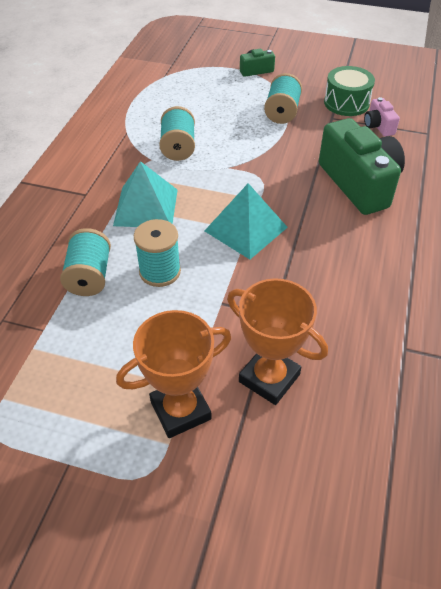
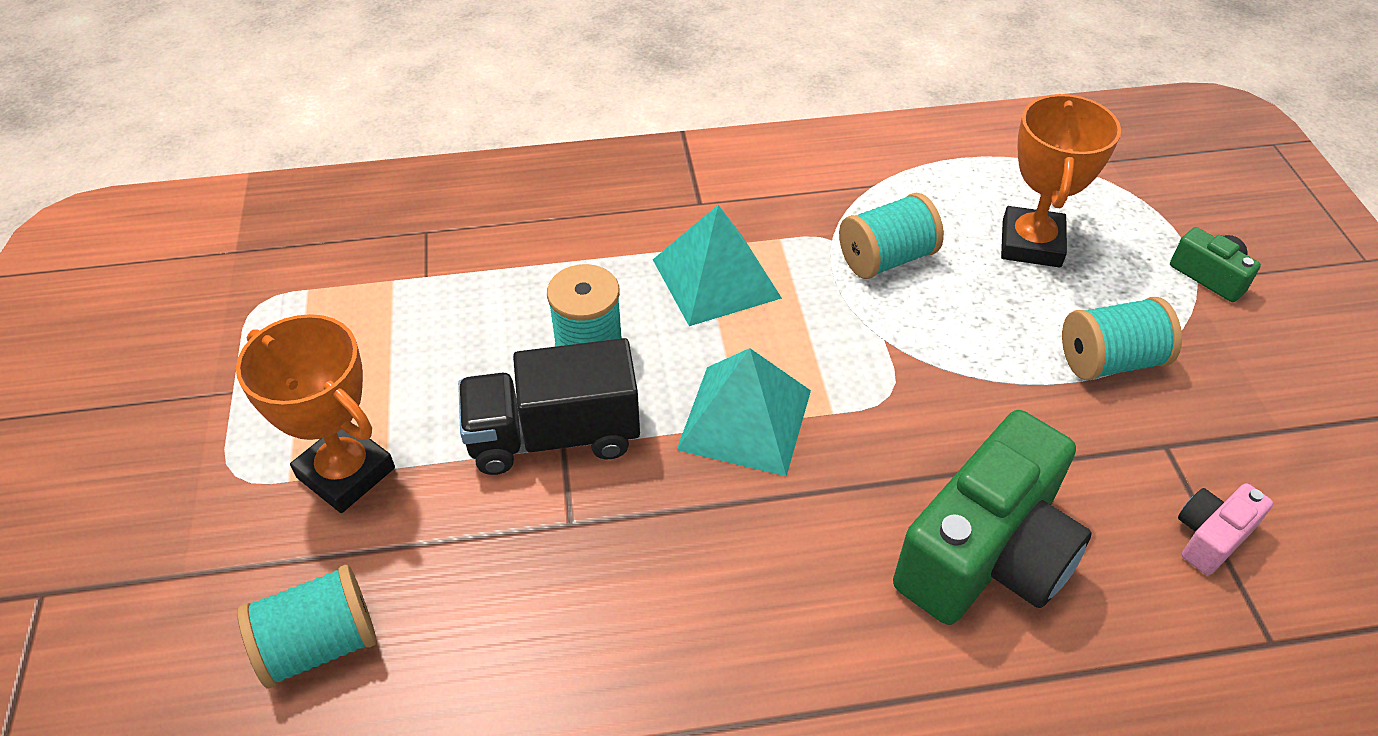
camera: 65 degrees right, 0 degrees up
(89, 276) = (540, 278): turquoise spool -> turquoise spool (319, 644)
(212, 304) = (554, 436): none -> black truck
(269, 378) = (440, 560): orange trophy -> orange trophy (1031, 244)
(346, 103) = (1242, 455): green drum -> none

